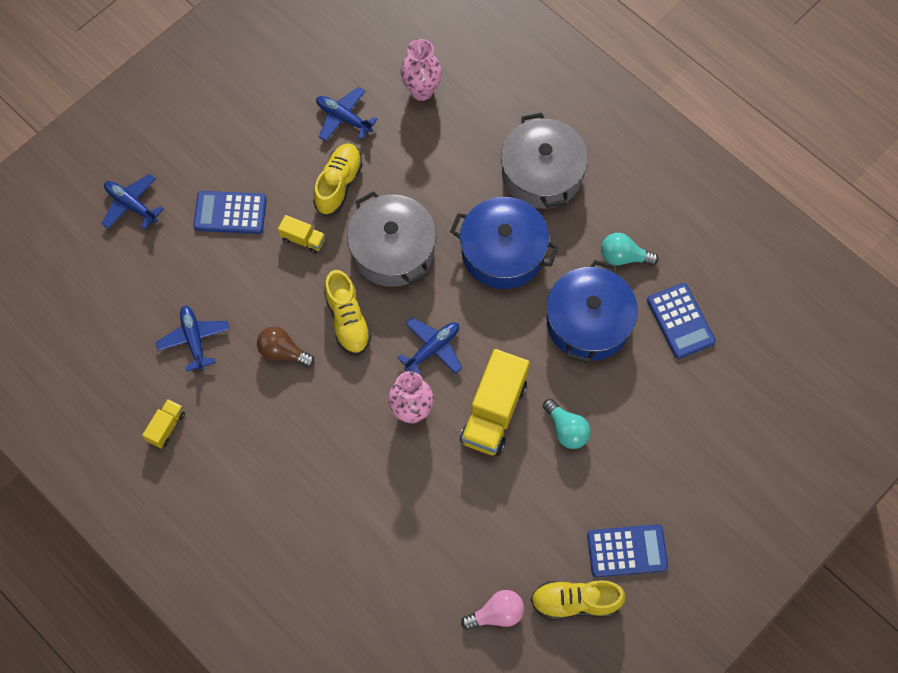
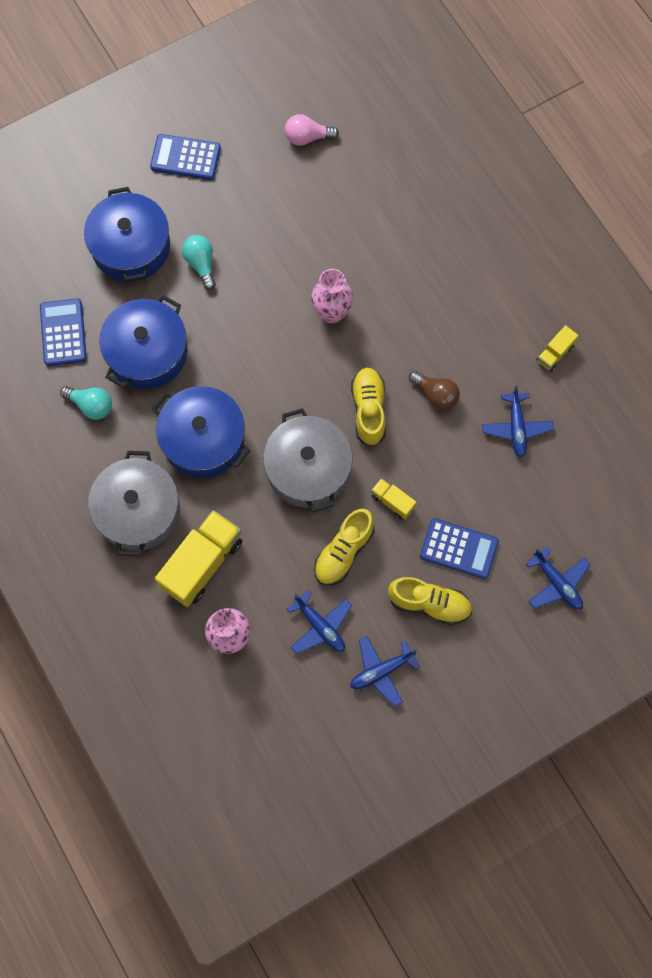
camera: 165 degrees left, 5 degrees up
(432, 349) = (297, 364): blue plane -> blue plane (381, 671)
(494, 412) = (259, 294): yellow truck -> yellow truck (202, 564)
(575, 602) = (241, 131): yellow shoe -> yellow shoe (429, 603)
(647, 430) = (131, 247): none -> blue pot

